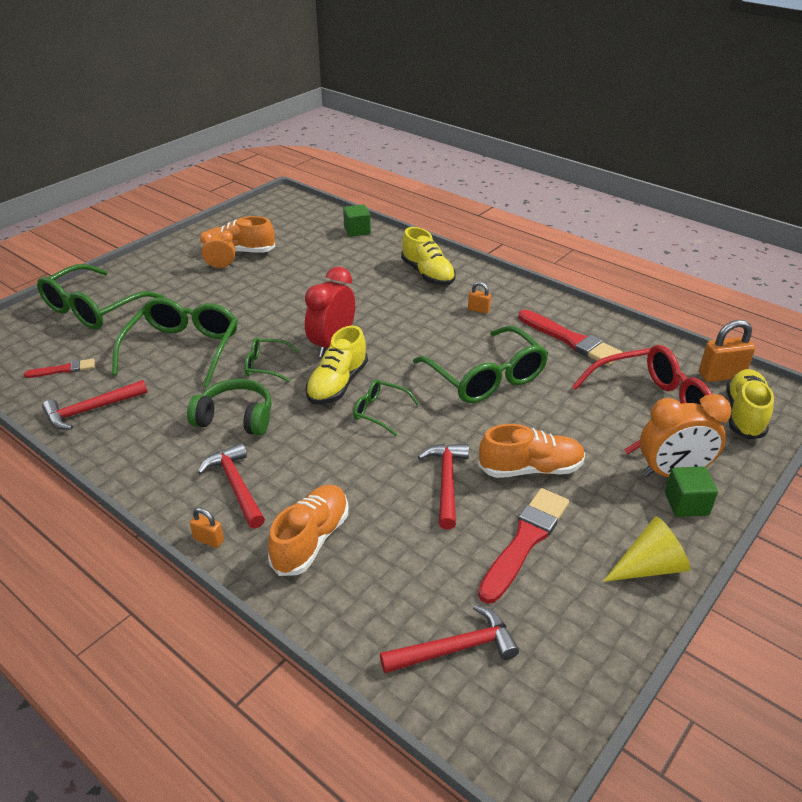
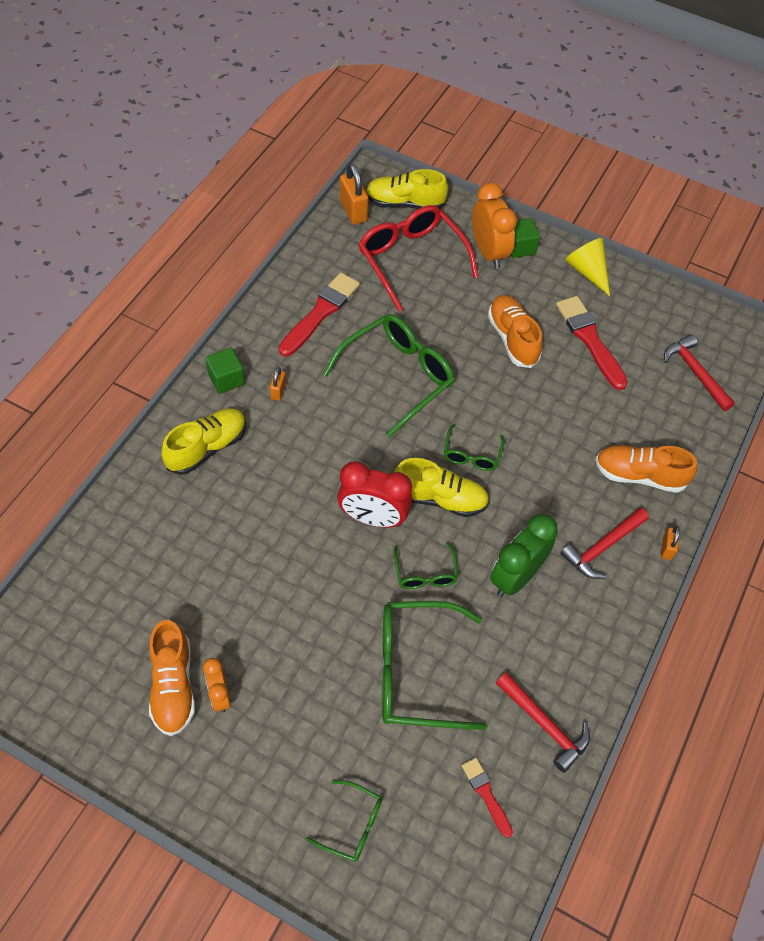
camera: 105 degrees left, 20 degrees up
(93, 309) = (353, 825): green glasses -> green glasses, size x0.50
(235, 418) = (516, 576): green headphones -> green clock
(357, 231) = (97, 546): green cube -> green cube (226, 379)
(446, 482) = (546, 393): red hammer -> none
(525, 541) = (589, 339): red brush -> red brush turned 45 degrees clockwise

